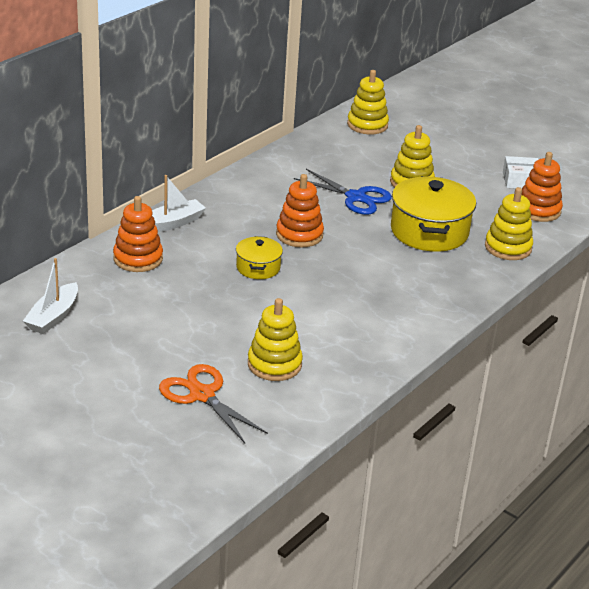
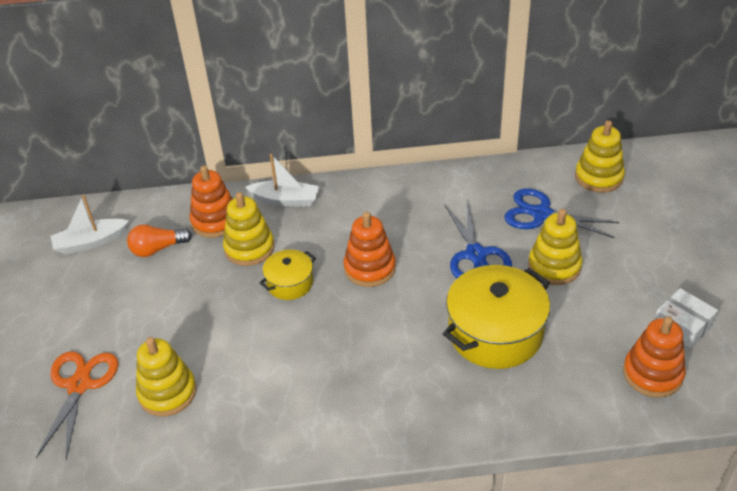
camera: 50 degrees right, 10 degrees up
(120, 295) = (157, 249): none -> orange light bulb
(363, 159) = (541, 214): none -> blue scissors
(508, 247) = (552, 401): yellow stacking toy -> yellow stacking toy (249, 248)

